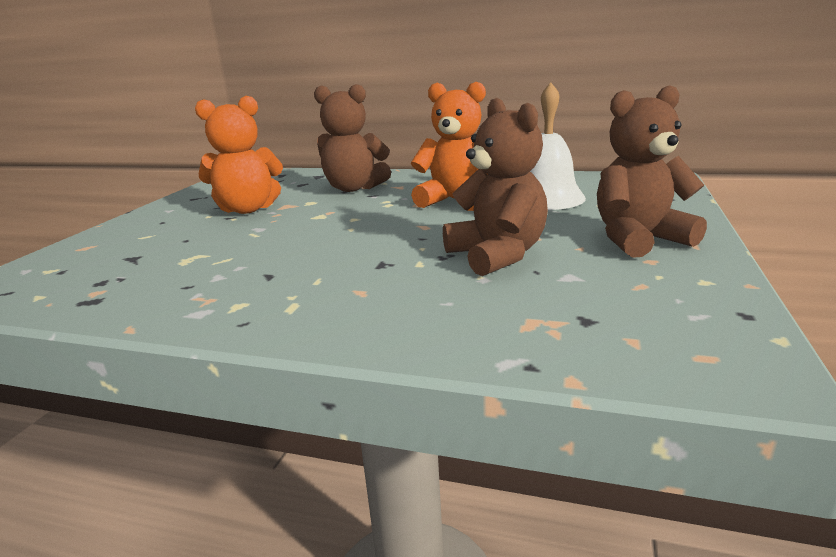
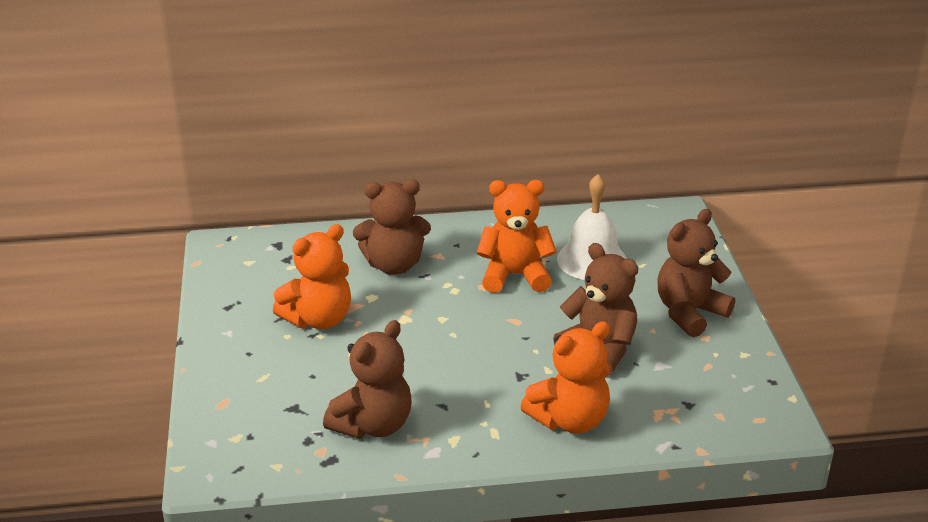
camera: 25 degrees left, 10 degrees up
(177, 280) = (373, 425): none -> brown teddy bear
(397, 309) = (569, 420): none -> orange teddy bear

